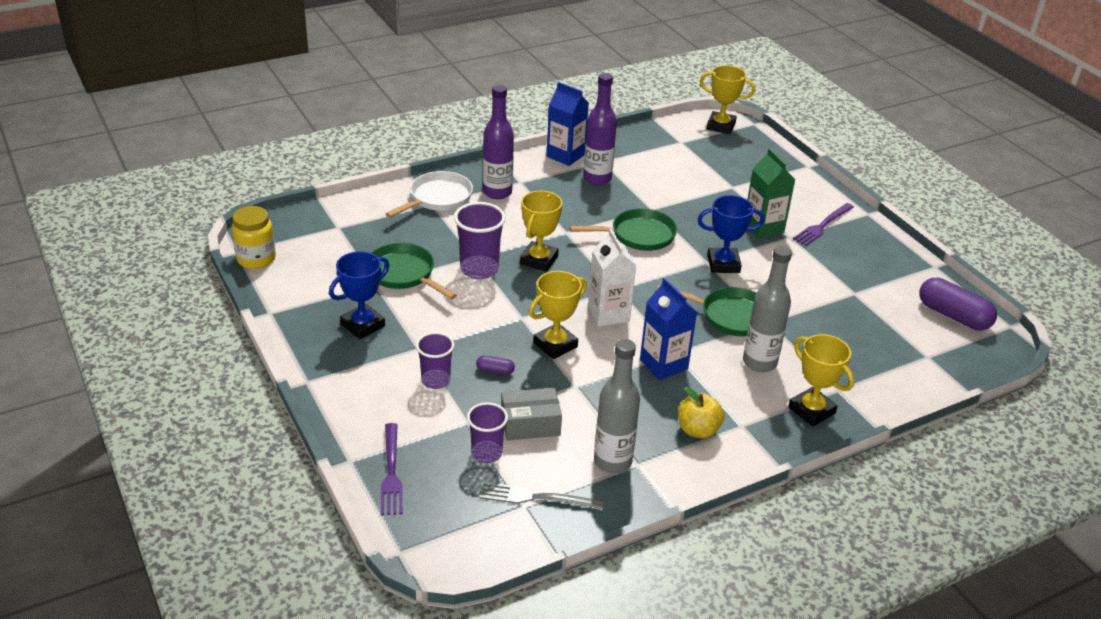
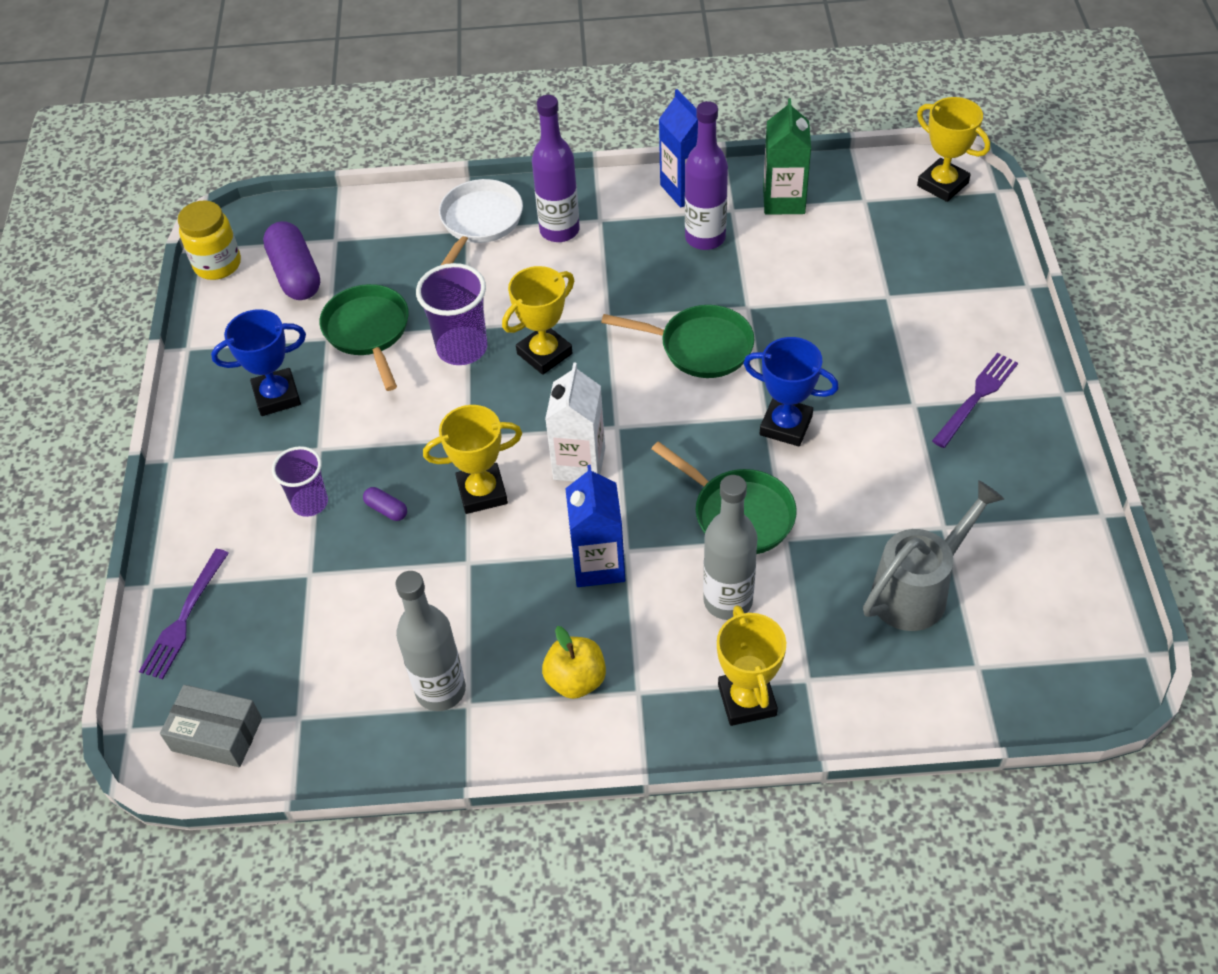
camera: 30 degrees right, 15 degrees up
(438, 198) = (479, 223): white pan -> white pan turned 45 degrees counterclockwise
(486, 453) = (303, 627): purple cup -> none
(530, 424) = (379, 602): grey box -> grey box (217, 734)
(536, 498) = (319, 710): grey fork -> none
(763, 227) = (885, 378): green carton -> green carton (783, 200)
(822, 226) = (976, 397): purple fork -> purple fork turned 150 degrees clockwise
(865, 328) = (917, 591): none -> grey watering can
(953, 316) = (1068, 609): purple capsule -> purple capsule (295, 274)

